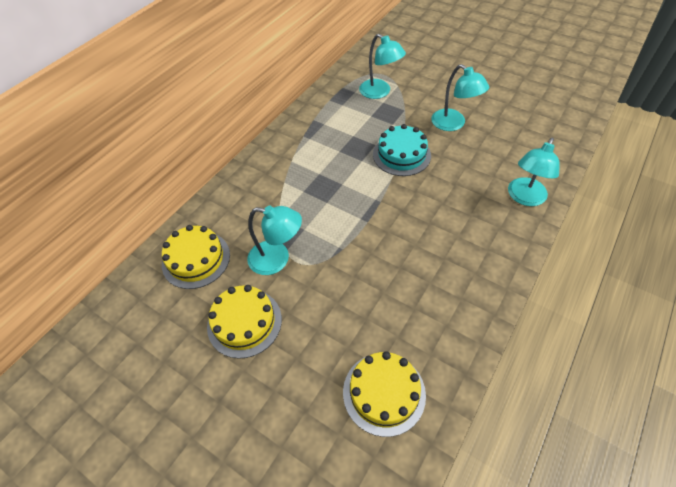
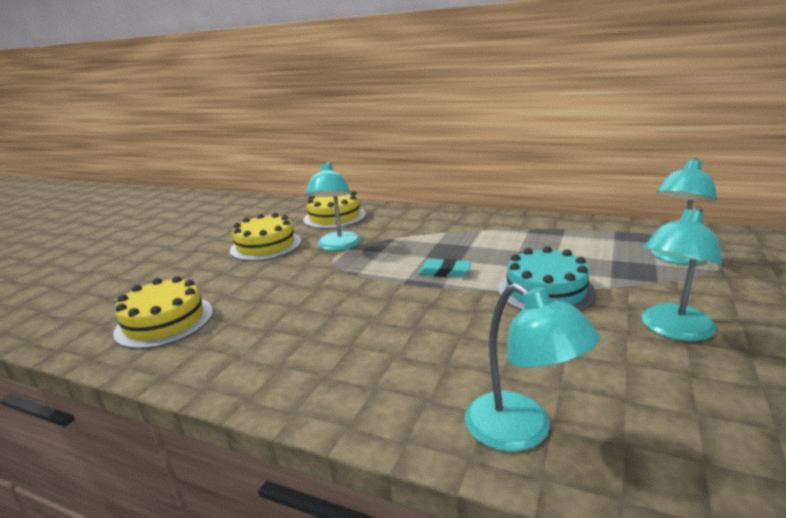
camera: 80 degrees right, 30 degrees down
(358, 196) = (444, 272): none -> turquoise eraser
(524, 198) = (522, 431): turquoise lamp -> turquoise lamp turned 150 degrees counterclockwise

